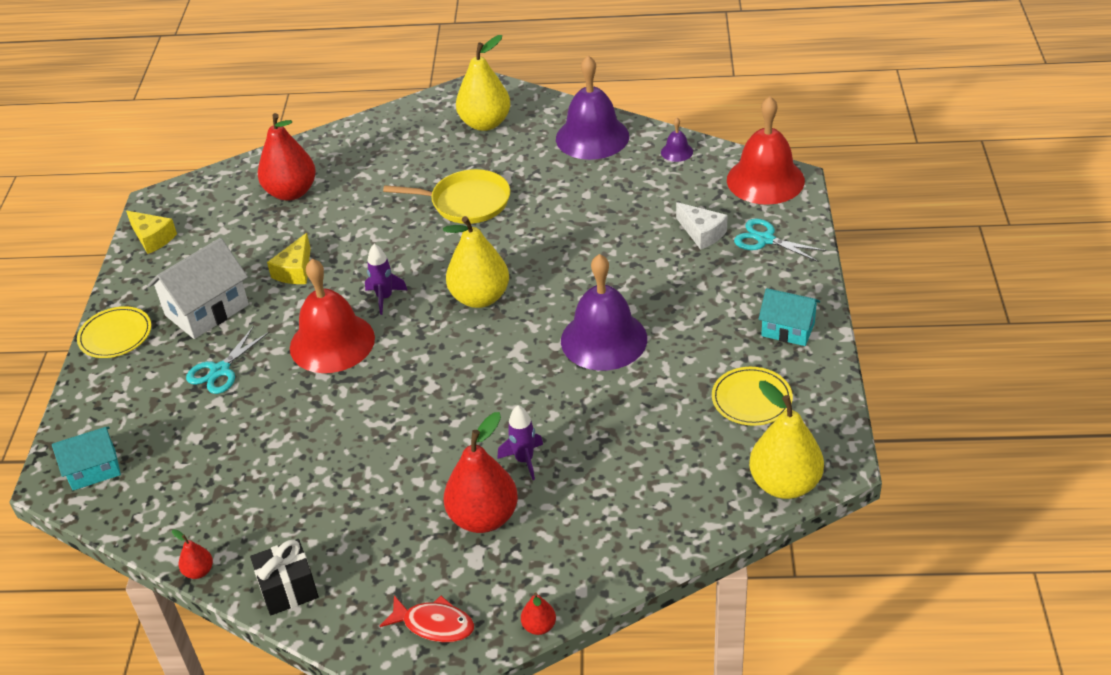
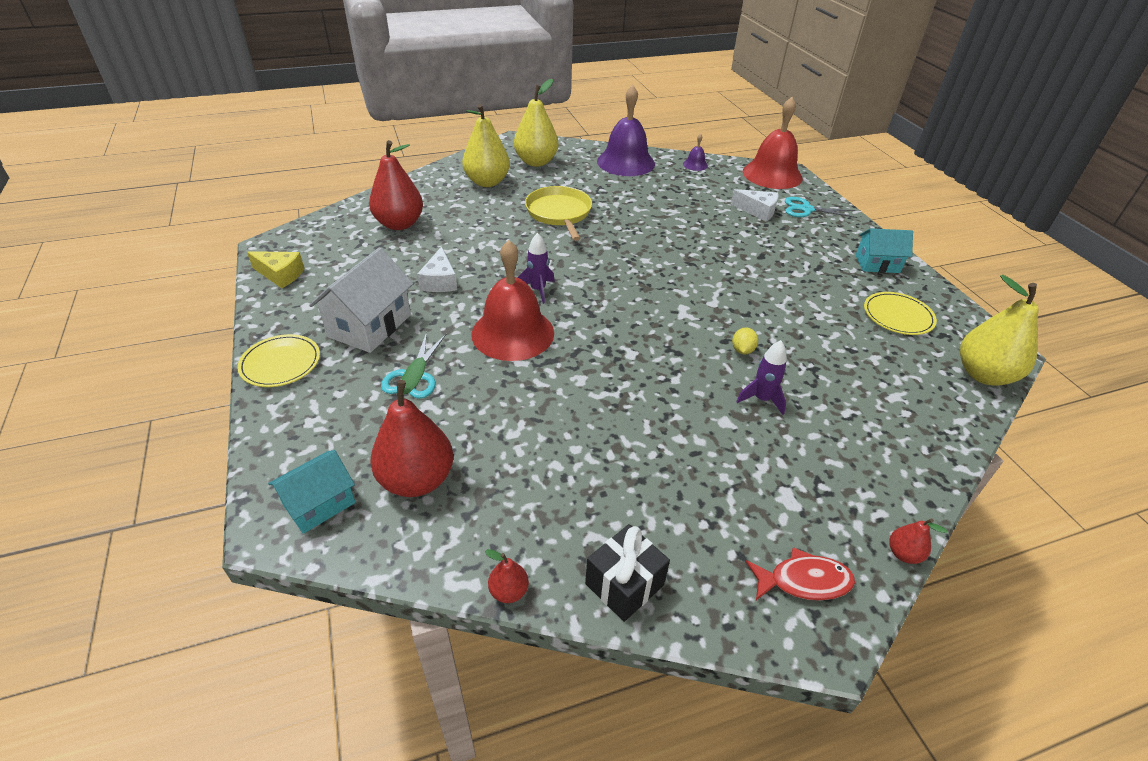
camera: 25 degrees left, 0 degrees up
(295, 270) = (440, 281): yellow cheese -> white cheese
(466, 202) = (559, 213): yellow pan -> yellow pan turned 90 degrees counterclockwise
(480, 298) = (621, 278): yellow pear -> yellow pear (487, 182)
(483, 517) = (767, 459): red pear -> red pear (417, 480)
(545, 405) = (742, 350): none -> yellow lemon
(604, 339) = (748, 292): purple bell -> none

